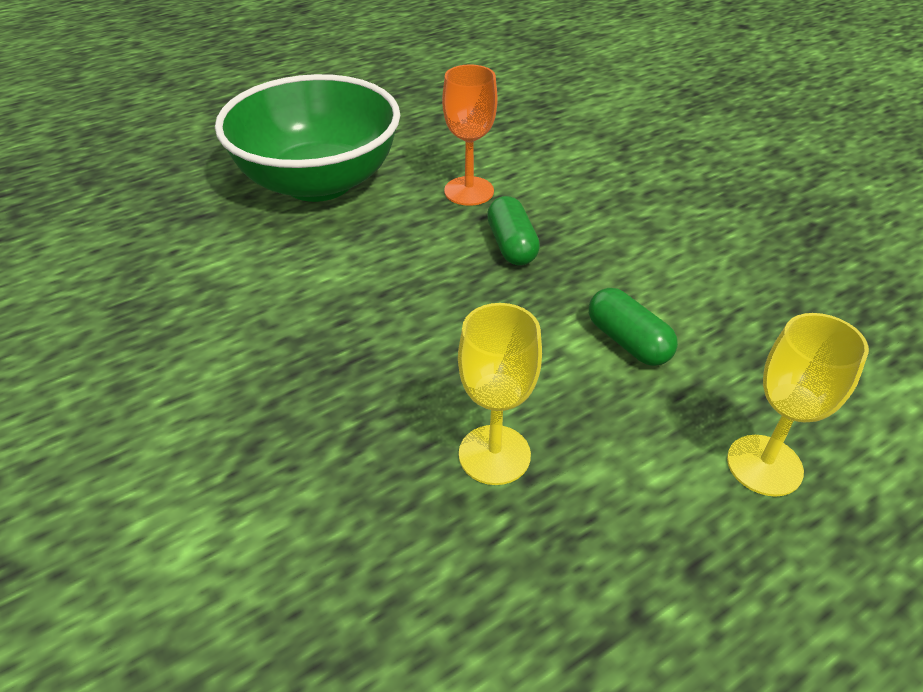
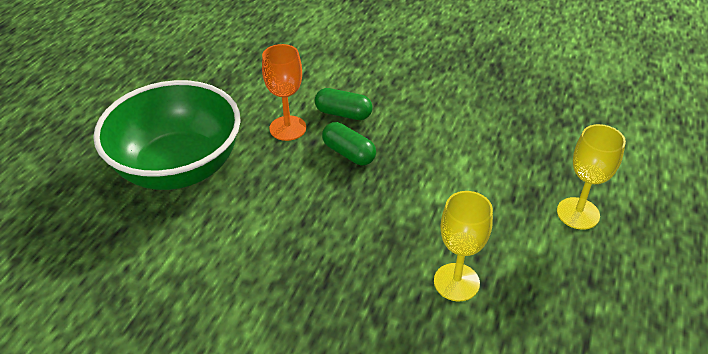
camera: 35 degrees left, 0 degrees up
(628, 341) = (463, 181): green capsule -> green capsule (343, 113)

